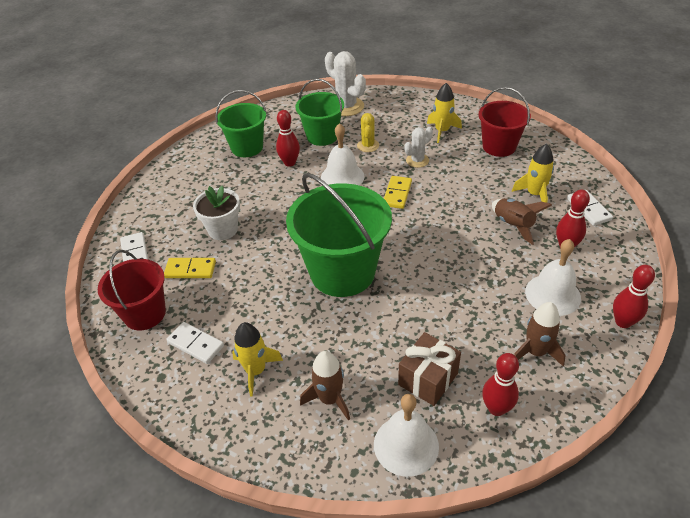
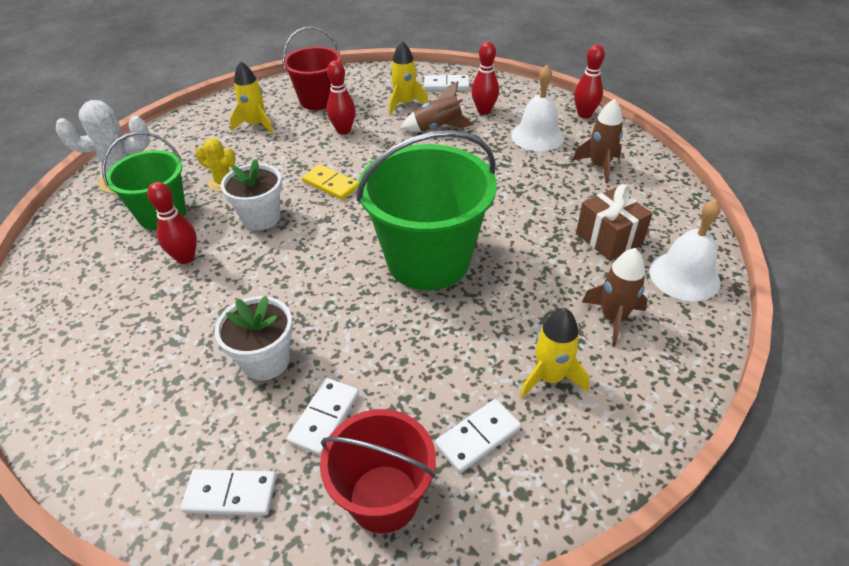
camera: 70 degrees left, 0 degrees up
(190, 270) = (324, 418): yellow domino -> white domino
(247, 147) = (102, 295): green bucket -> none
(342, 176) = (261, 218): white bell -> white flower pot
(417, 160) = (288, 155): white cactus -> none
(496, 408) = (655, 207): red bowling pin -> red bowling pin (343, 130)

